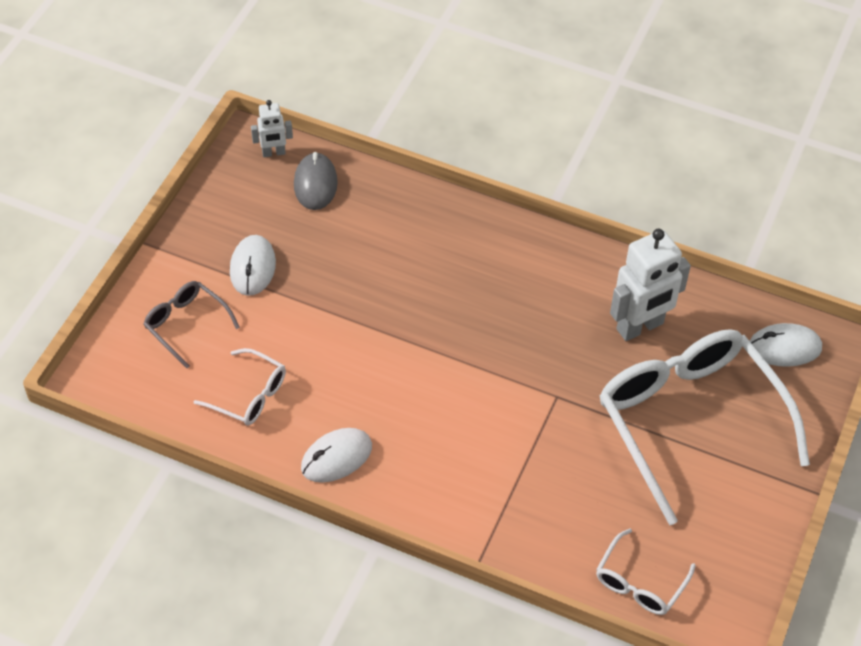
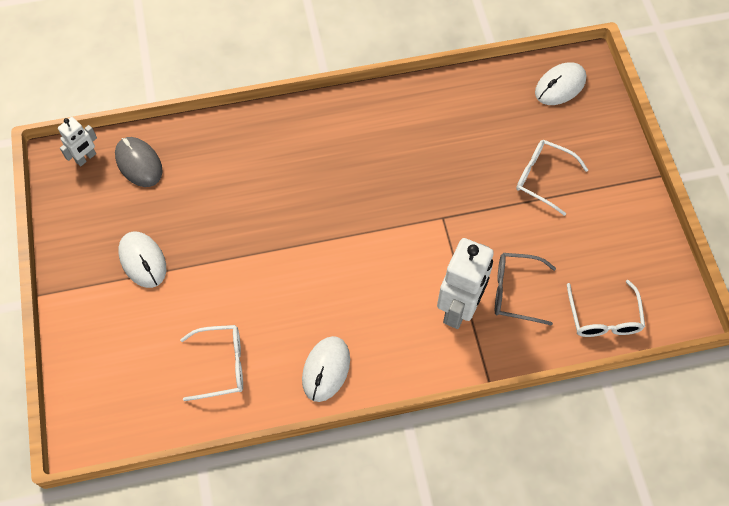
camera: 35 degrees left, 10 degrees up
(186, 324) = (126, 340): grey glasses -> grey glasses (515, 291)
(640, 327) = (457, 130): white robot -> white robot (459, 309)
(690, 421) = (543, 178): white glasses -> white glasses, size x0.45

